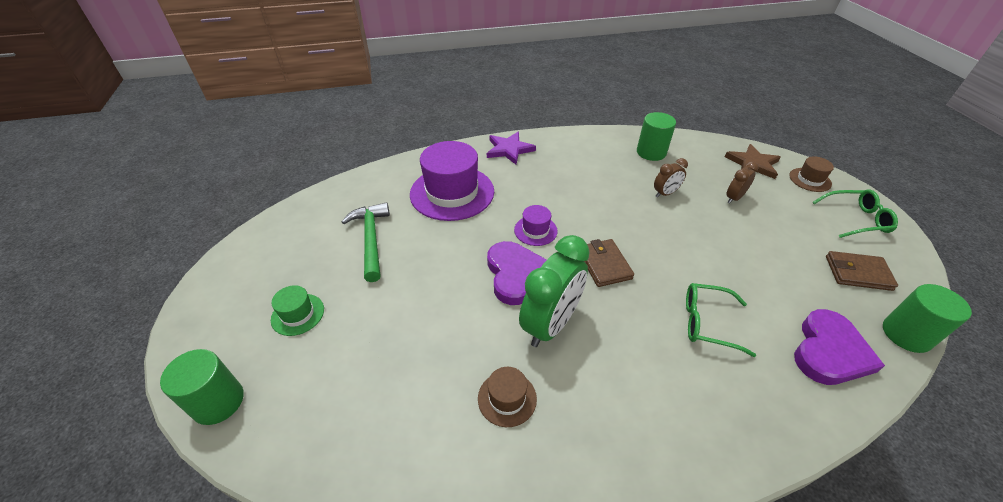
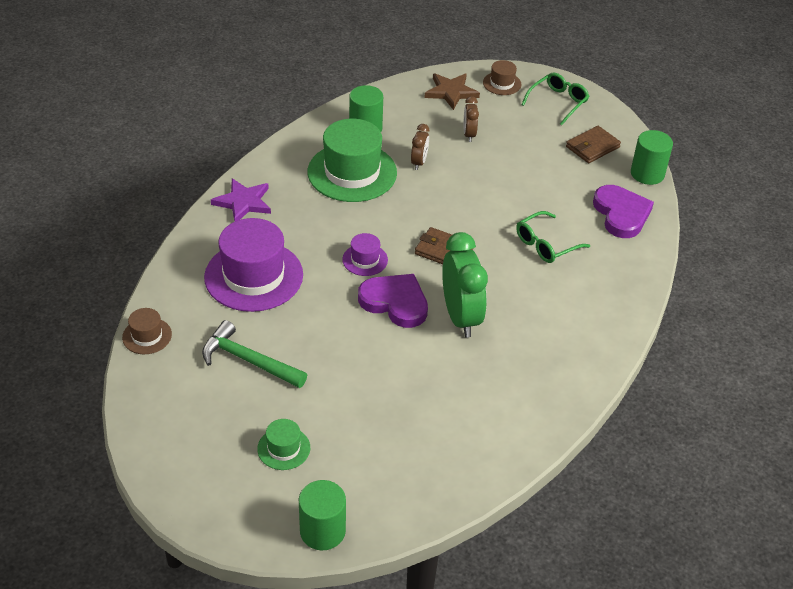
camera: 50 degrees left, 0 degrees up
(507, 398) = (491, 377): brown hat -> brown hat (147, 336)
(604, 172) = (352, 172): none -> green hat

